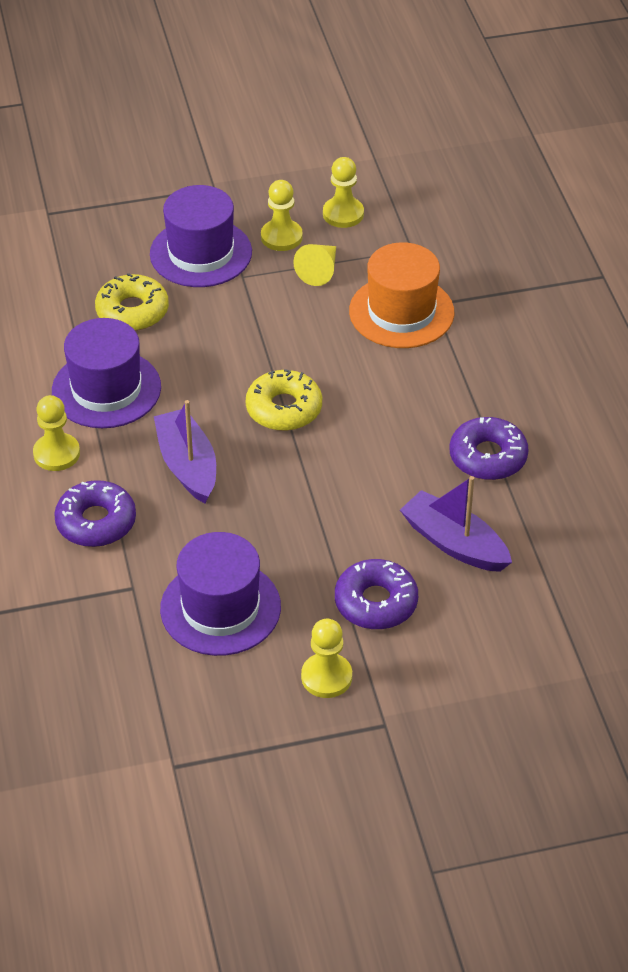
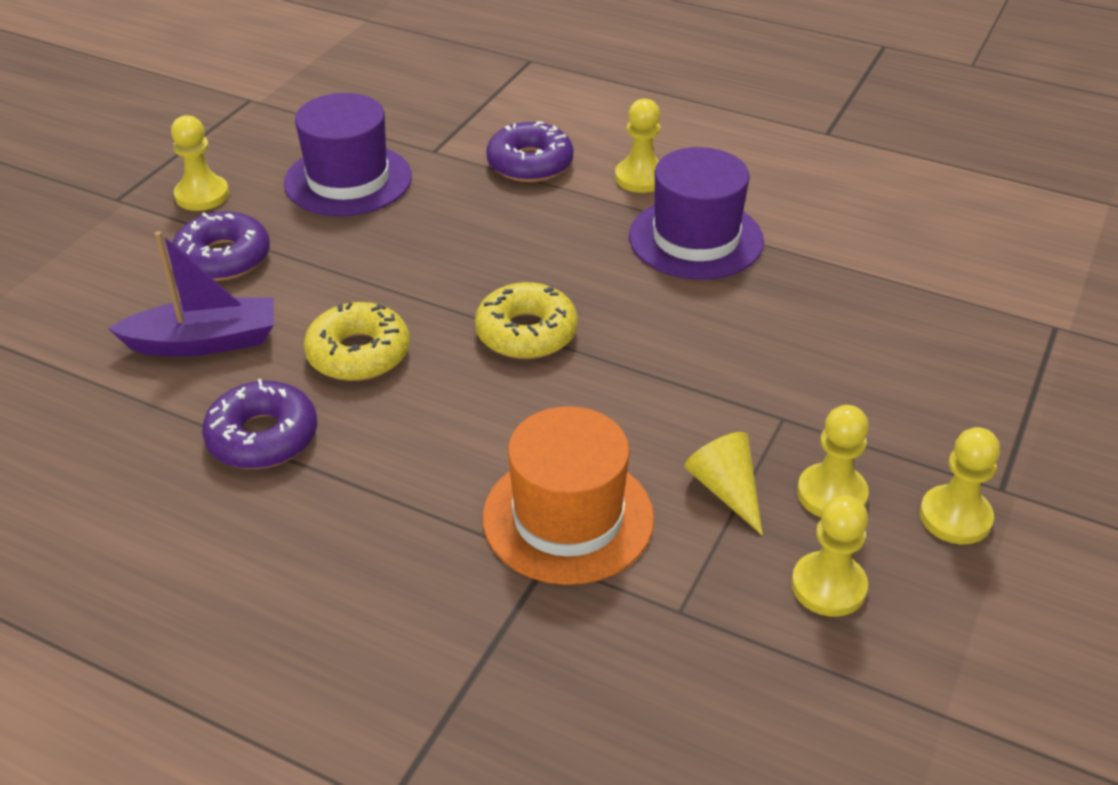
camera: 130 degrees right, 5 degrees down
(132, 311) = (803, 307): yellow donut -> yellow donut (358, 354)
(187, 465) = (530, 238): purple boat -> none
(201, 253) = (863, 407): purple hat -> none
(251, 195) = (955, 517): none -> yellow pawn

